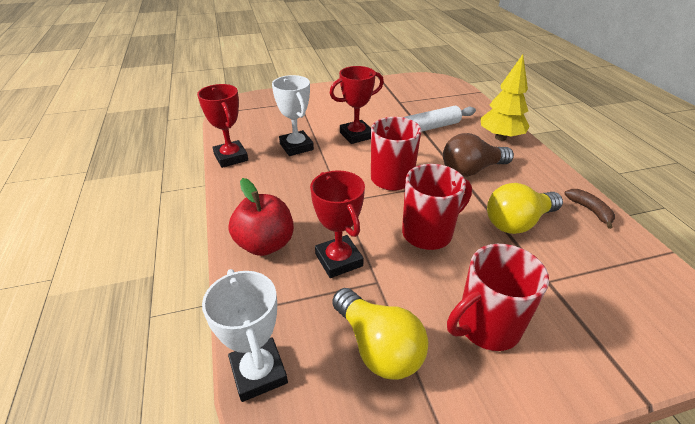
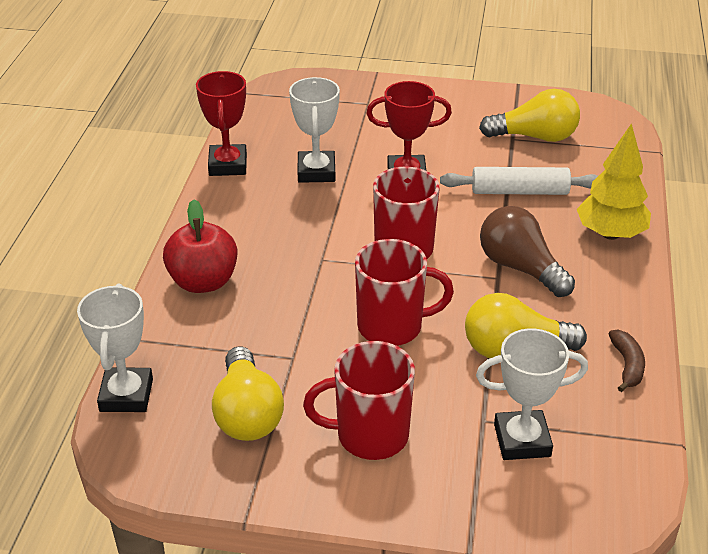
camera: 25 degrees right, 0 degrees up
(338, 260) = (268, 323): red trophy -> none
(411, 98) = (535, 137): none -> yellow light bulb
(471, 170) = (520, 268): brown light bulb -> brown light bulb turned 45 degrees clockwise
(587, 287) = (522, 440): none -> white trophy

